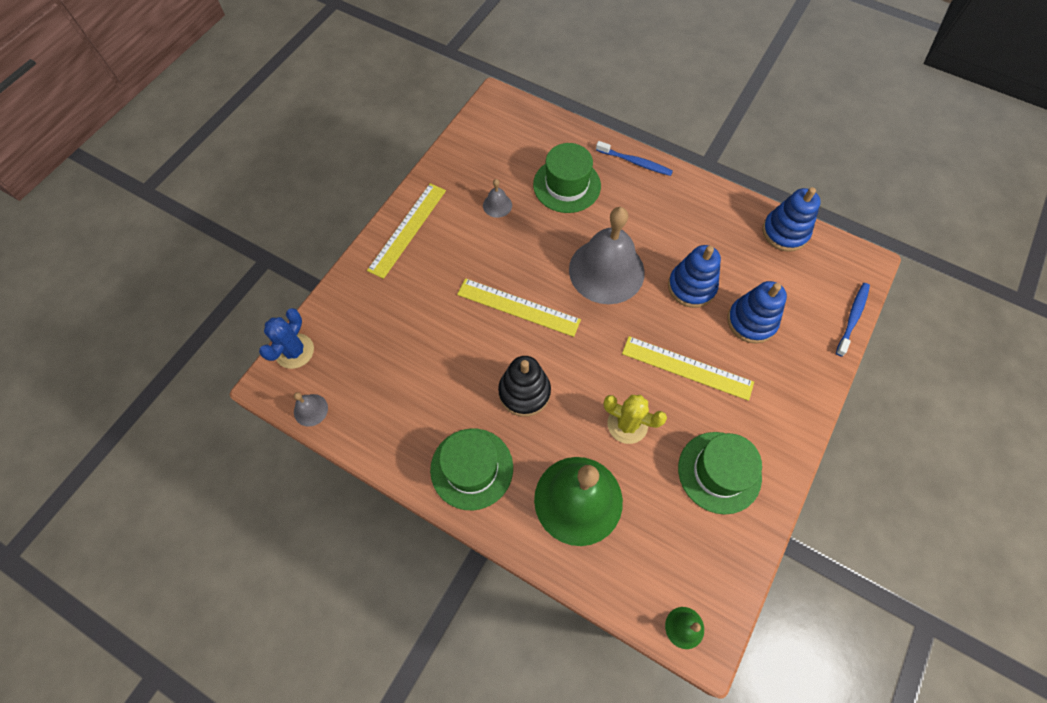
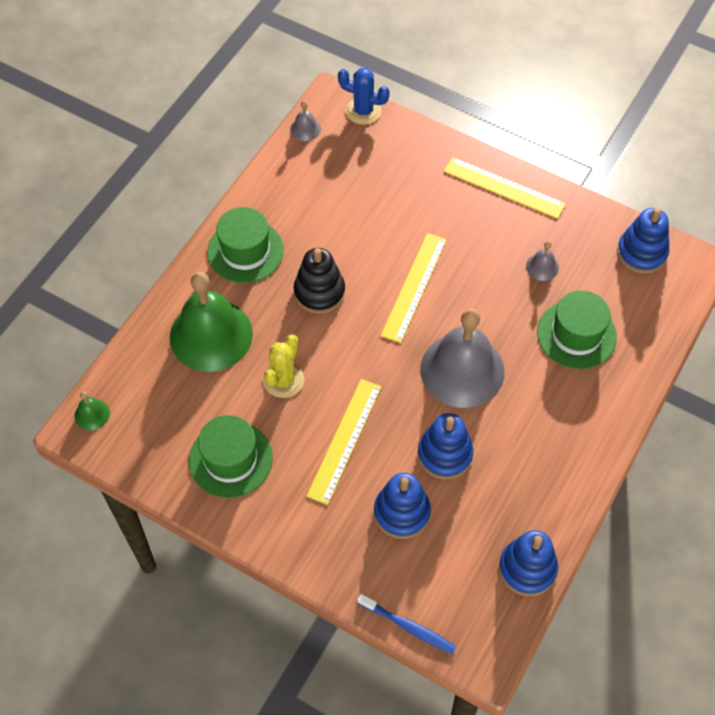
camera: 90 degrees right, 5 degrees down
(484, 135) = (641, 253): none -> blue stacking toy
(635, 162) = (619, 408): blue toothbrush -> none

